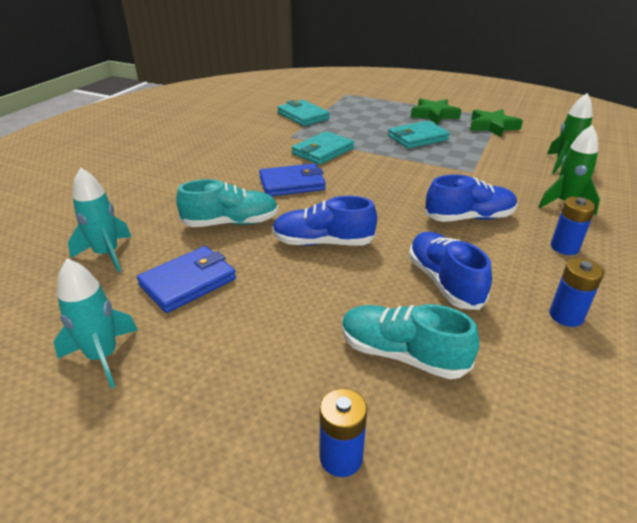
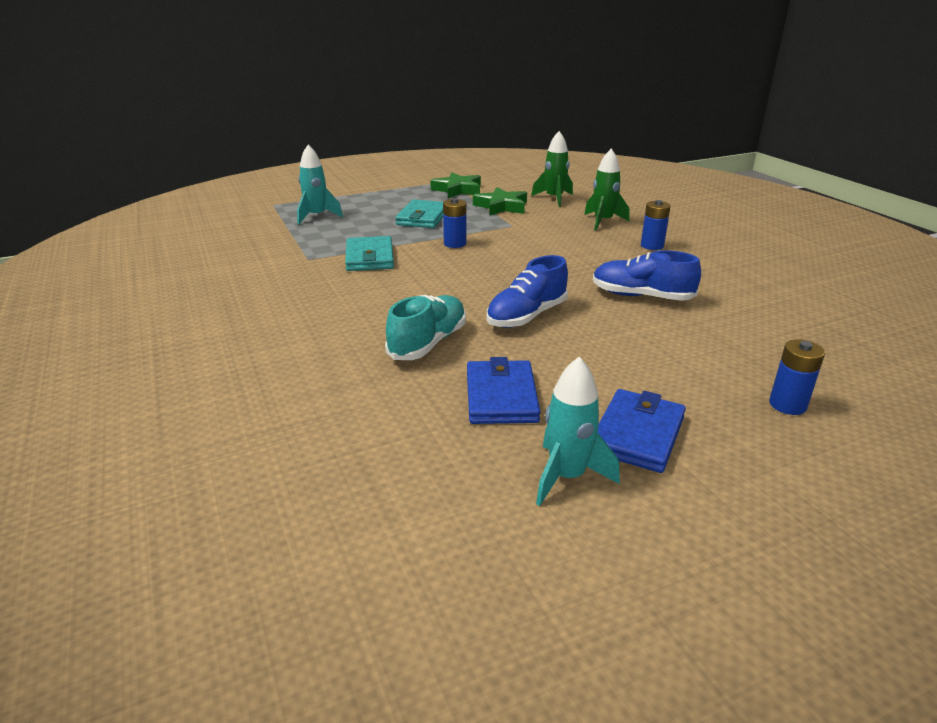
camera: 50 degrees left, 5 degrees down
(107, 254) = (380, 427): turquoise rocket -> turquoise rocket (317, 216)
(292, 184) = (405, 292): blue wallet -> blue wallet (637, 434)
(303, 116) = (276, 238): turquoise wallet -> none
(402, 354) = (705, 343): turquoise shoe -> none
(434, 115) = (395, 196): green star -> green star (501, 206)
(469, 218) = (574, 254): blue shoe -> none
(566, 316) = (721, 279): blue battery -> blue battery (455, 244)

